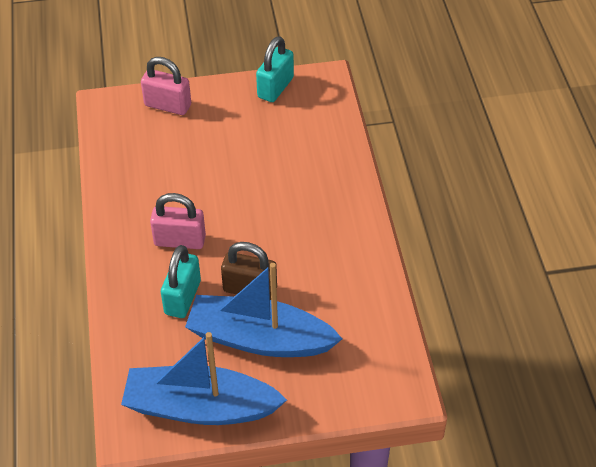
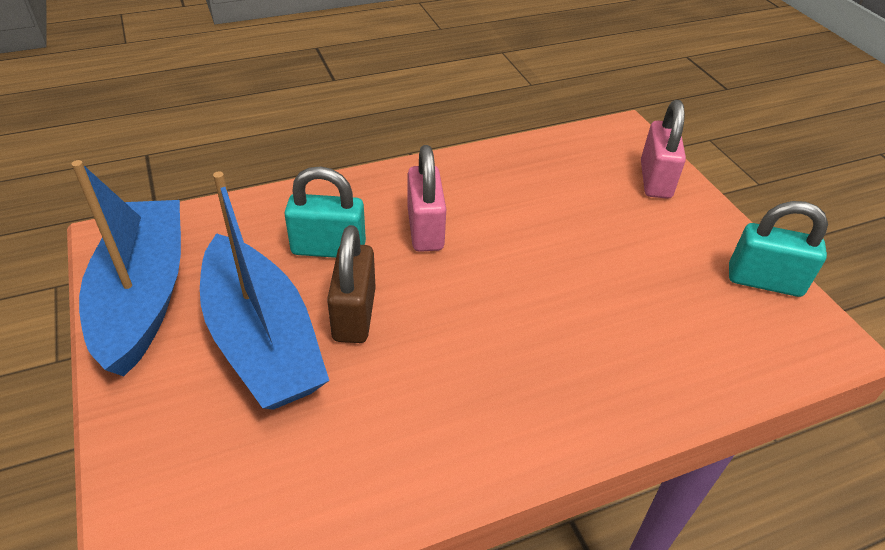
camera: 75 degrees right, 5 degrees down
(259, 339) = (262, 340): blue boat -> blue boat turned 150 degrees clockwise

